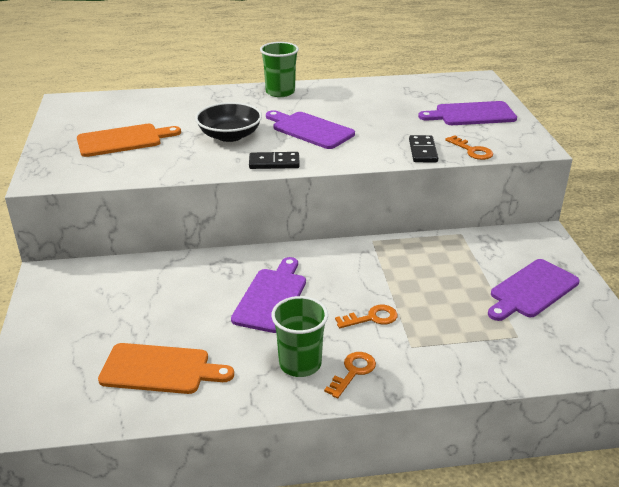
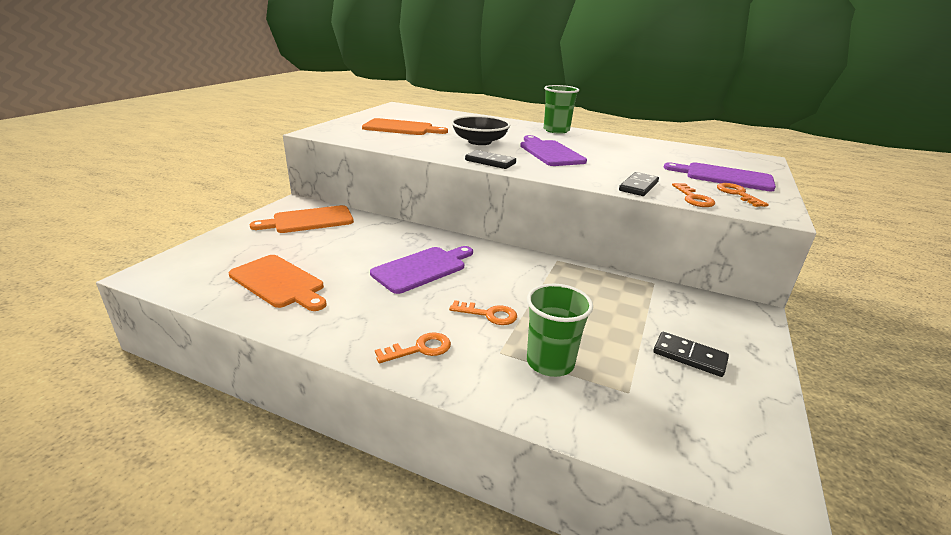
camera: 30 degrees right, 5 degrees down
(93, 288) = (309, 220): none -> orange cutting board
(300, 364) = (383, 323): green cup -> green cup (550, 362)
(496, 134) = (737, 194): none -> orange key
(531, 290) = (689, 356): purple cutting board -> black domino

